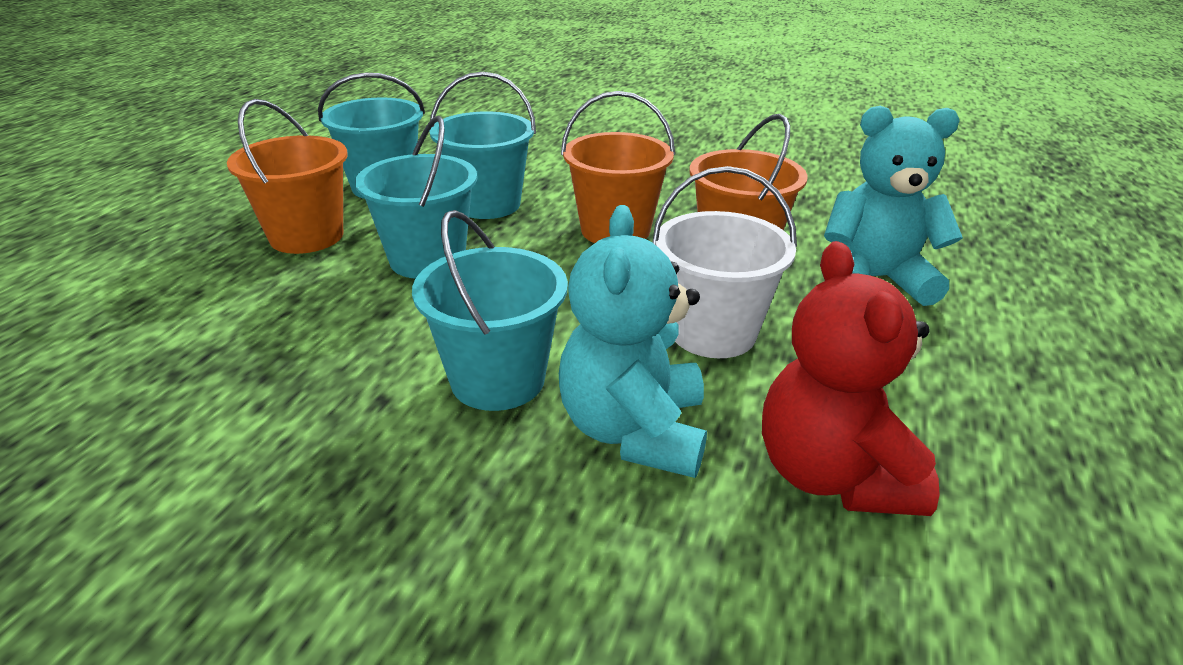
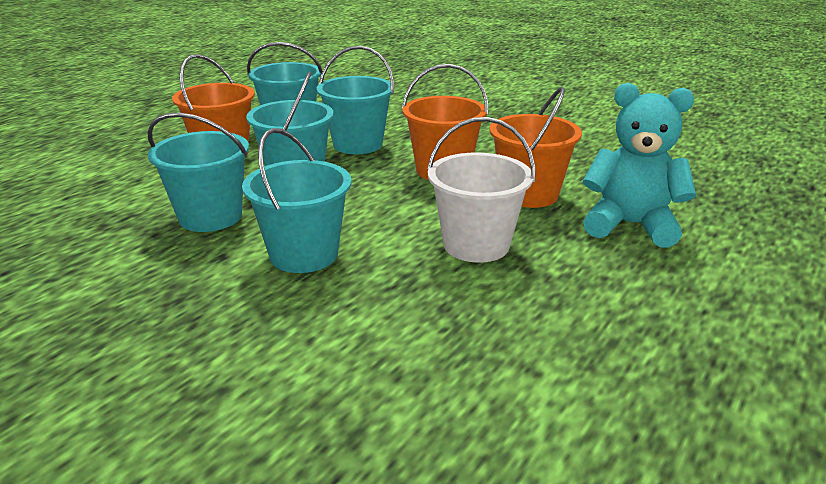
camera: 15 degrees right, 5 degrees down
(335, 338) = (210, 217): none -> turquoise bucket
(633, 431) = (380, 297): turquoise teddy bear -> none
(831, 474) = (508, 345): red teddy bear -> none

